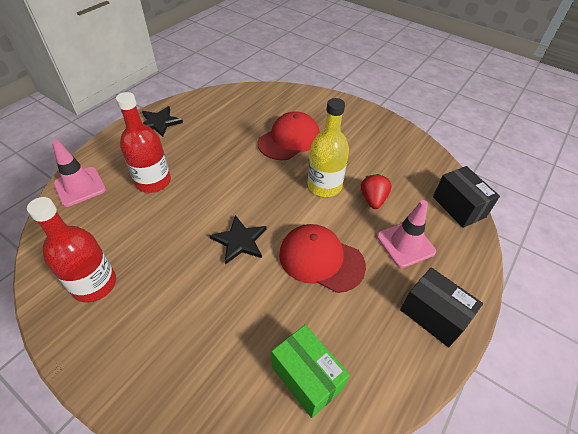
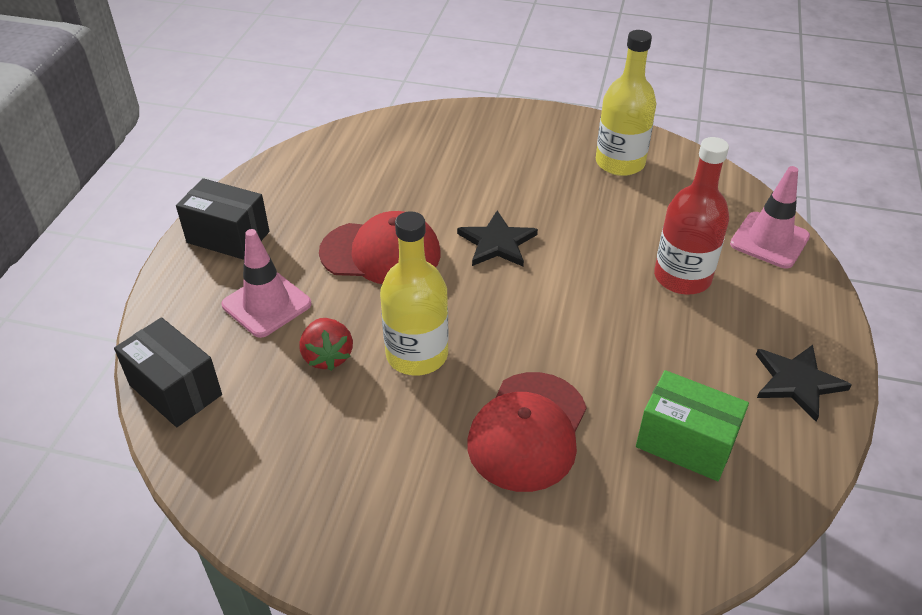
camera: 160 degrees right, 5 degrees down
(94, 284) = (620, 163): red bottle -> yellow bottle
(306, 377) = (357, 160): green box -> green box (685, 443)

